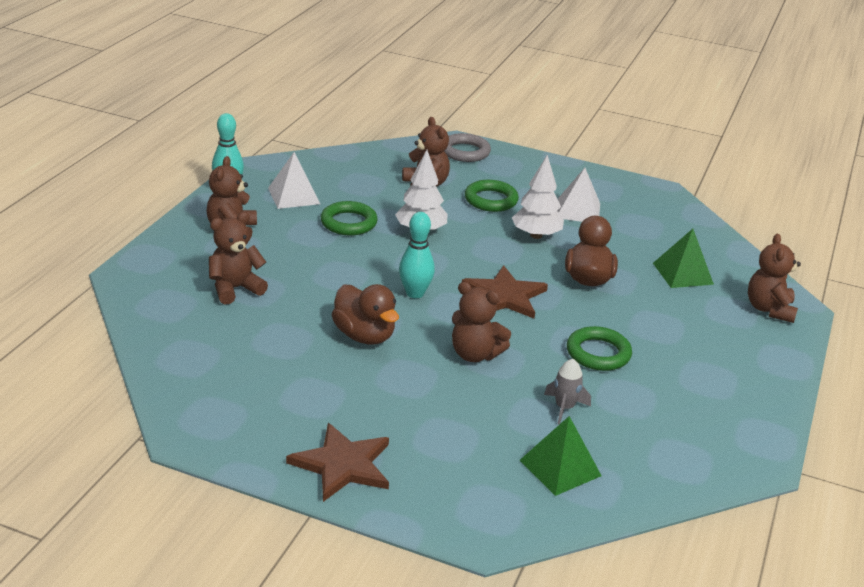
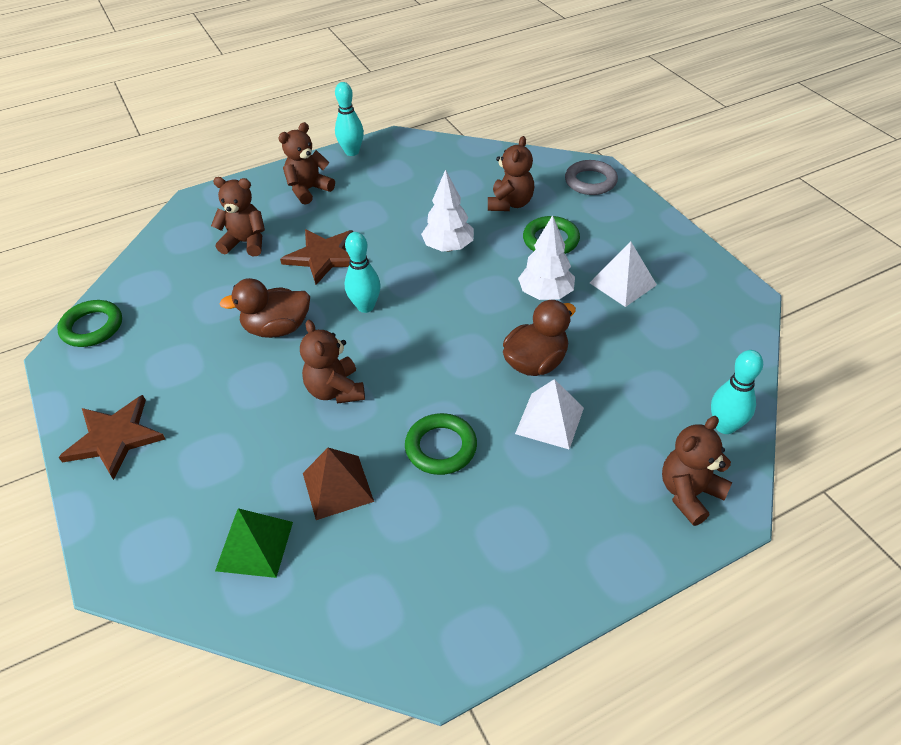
camera: 45 degrees right, 15 degrees up
(294, 196) = (391, 175): white pyramid -> white pyramid (550, 420)
(348, 223) = (401, 216): green ring -> green ring (92, 327)
(364, 336) = (277, 328): brown duck -> brown duck turned 75 degrees clockwise
(504, 296) = (435, 344): brown star -> brown star (323, 257)
(564, 408) = (337, 487): grey rocket -> brown pyramid
(682, 273) = (644, 402): green pyramid -> none
(742, 267) = (725, 426): none -> turquoise bowling pin

